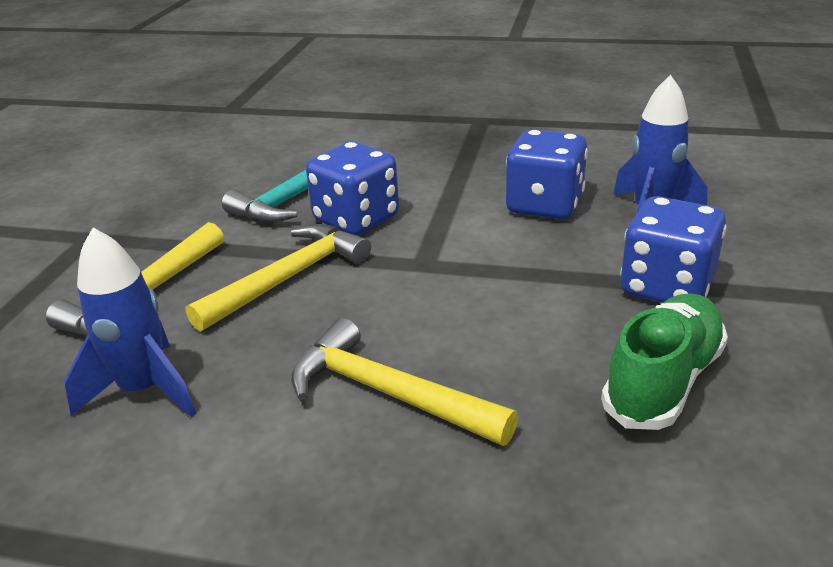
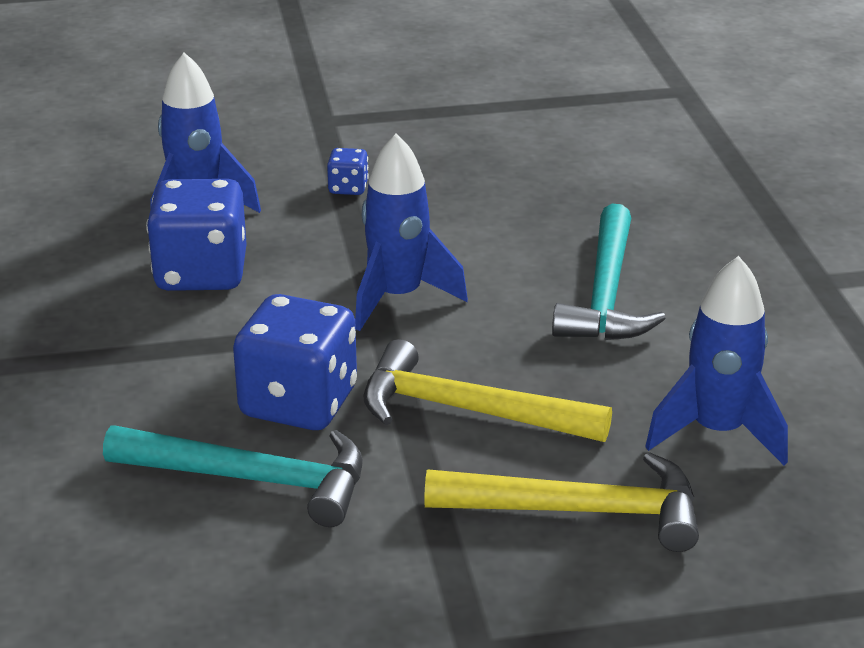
camera: 115 degrees left, 0 degrees up
(388, 393) = (605, 294): yellow hammer -> turquoise hammer
(458, 278) = (398, 297): none -> blue rocket
(663, 381) = (492, 179): green shoe -> none
(666, 287) = (348, 188): blue dice -> blue dice, size x0.46

